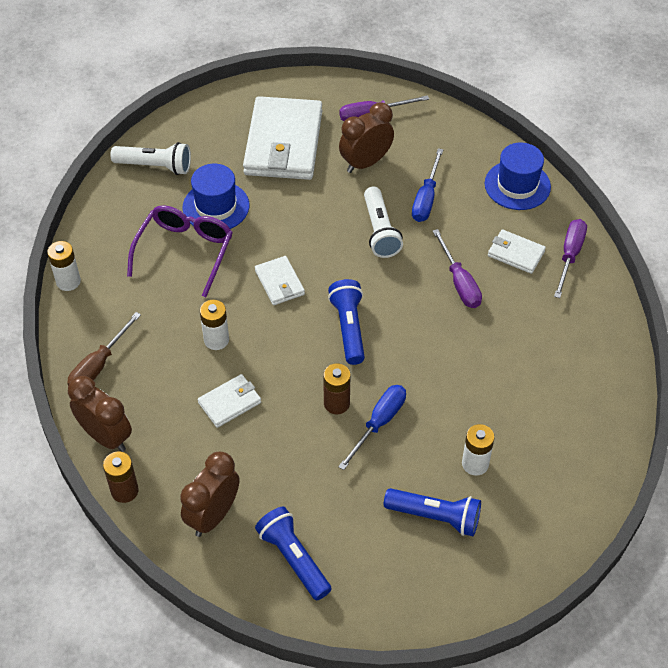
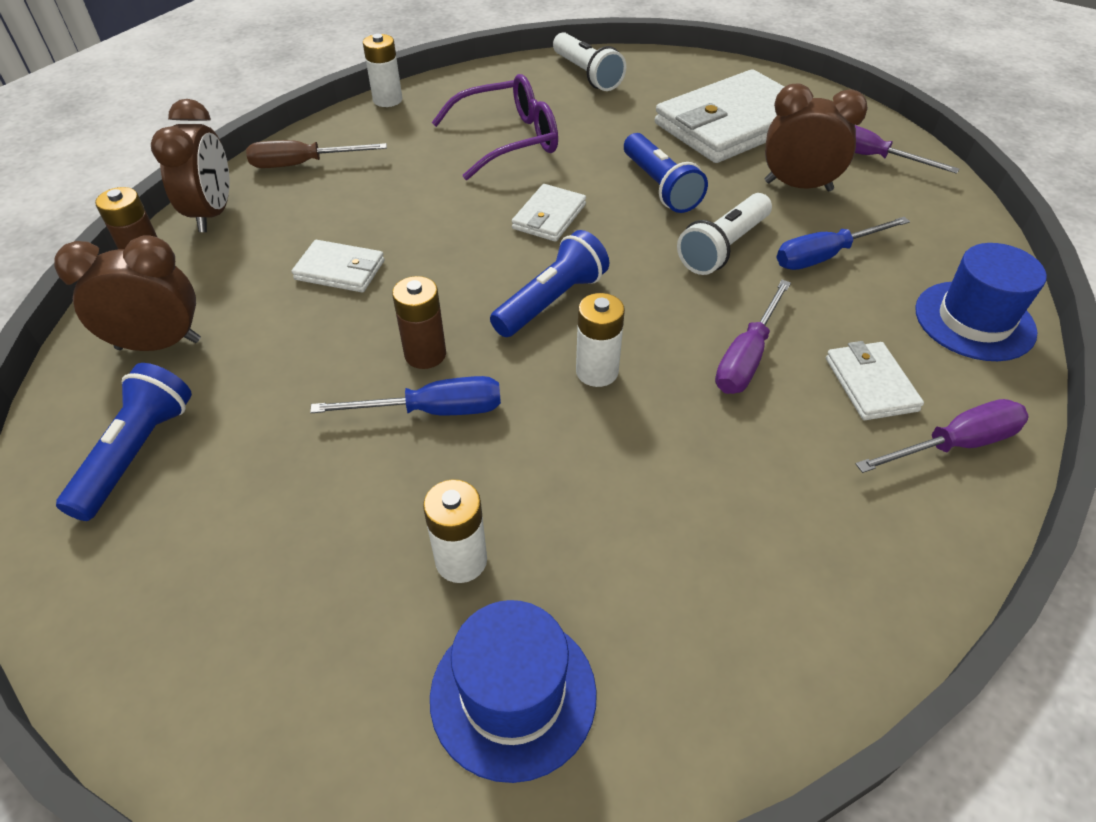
camera: 50 degrees right, 5 degrees down
(216, 206) = (590, 128): blue hat -> blue hat (513, 694)
(216, 340) = (418, 216): white battery -> white battery (597, 372)
(435, 517) = (321, 569): blue flashlight -> blue flashlight (660, 187)

